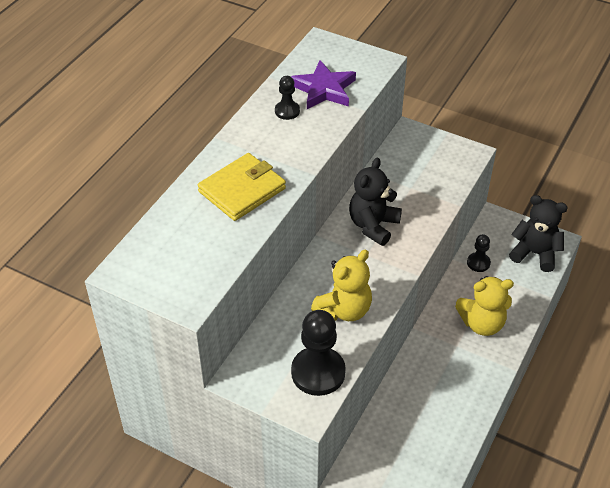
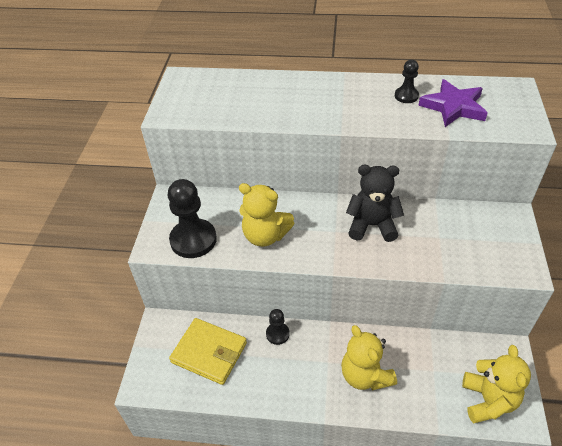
camera: 70 degrees right, 0 degrees up
(242, 190) = (295, 102): yellow wallet -> yellow wallet (209, 353)
(478, 263) = (439, 351): black pawn -> black pawn (277, 334)
(535, 253) = (488, 400): black teddy bear -> yellow teddy bear

